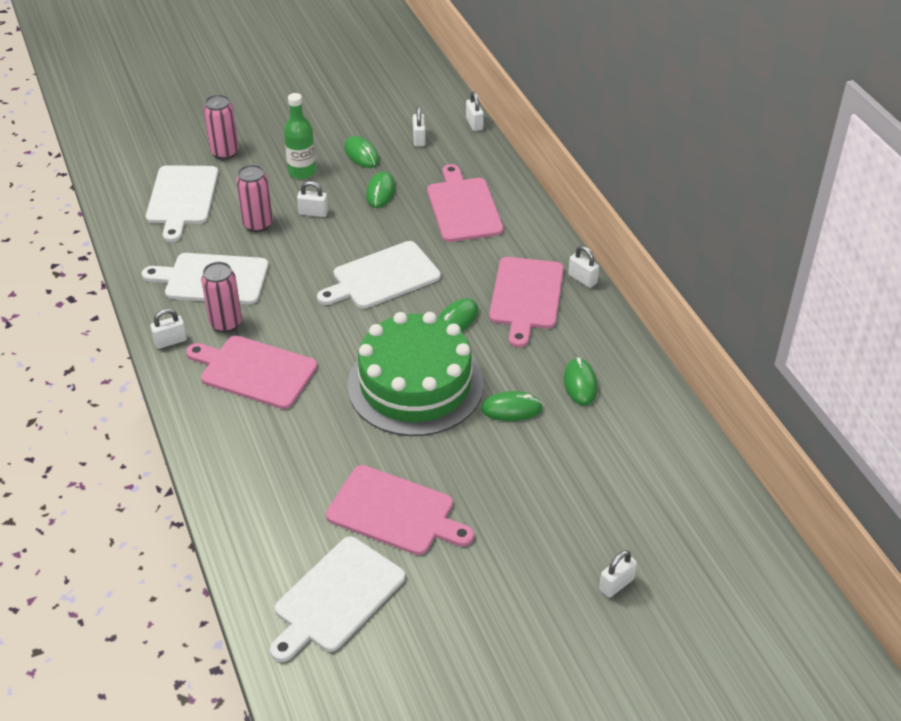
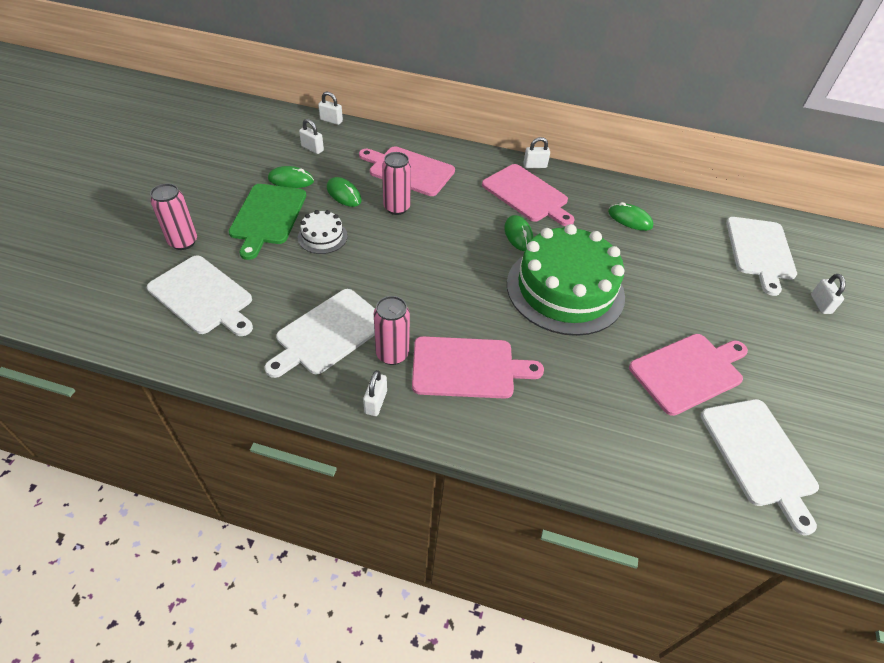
camera: 55 degrees left, 5 degrees up
(254, 371) = (467, 367): pink cutting board -> pink cutting board turned 150 degrees counterclockwise
(258, 224) = (296, 272): pink can -> pink can (396, 208)
(302, 172) = (267, 216): green bottle -> green cutting board
(313, 213) = (322, 236): white padlock -> white cake
(382, 277) = (436, 243): white cutting board -> white cutting board (760, 251)
(511, 409) = (628, 259): green mouse -> none

